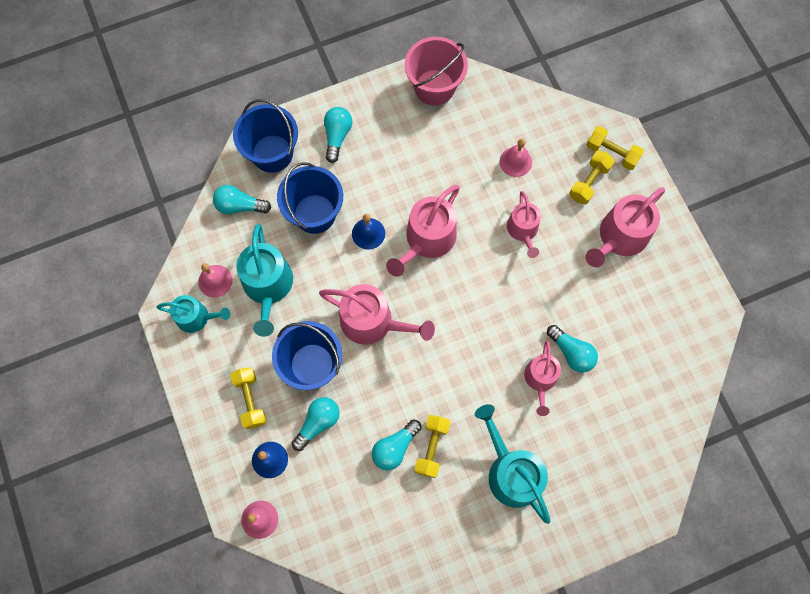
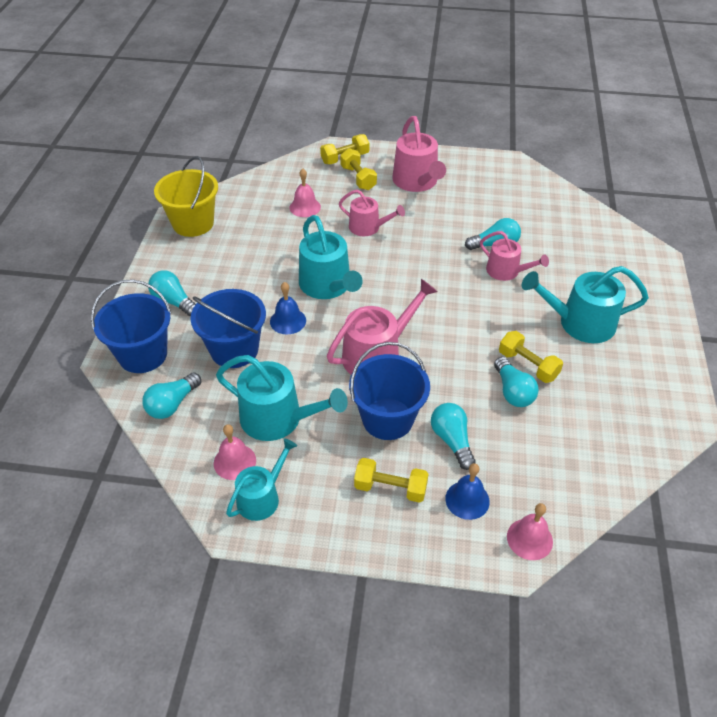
camera: 60 degrees left, 25 degrees down
(427, 240) = (327, 285): pink watering can -> turquoise watering can
(434, 87) = (193, 223): pink bucket -> yellow bucket

